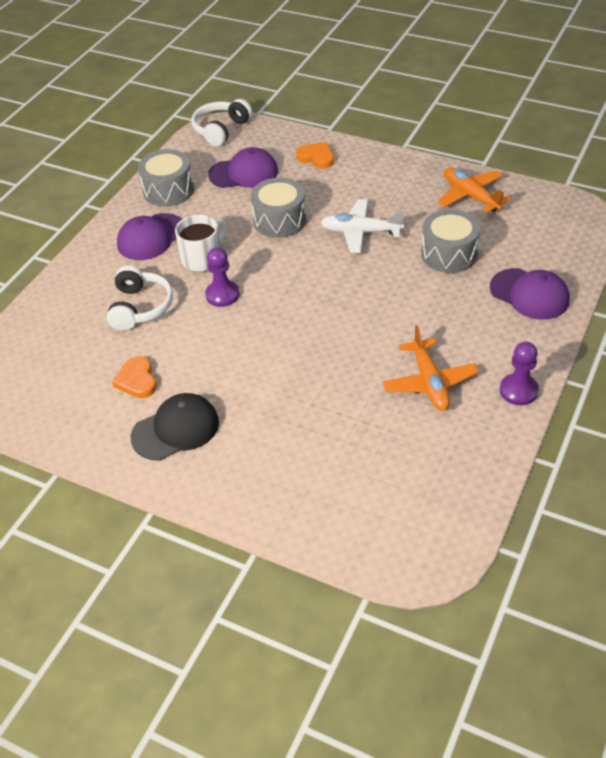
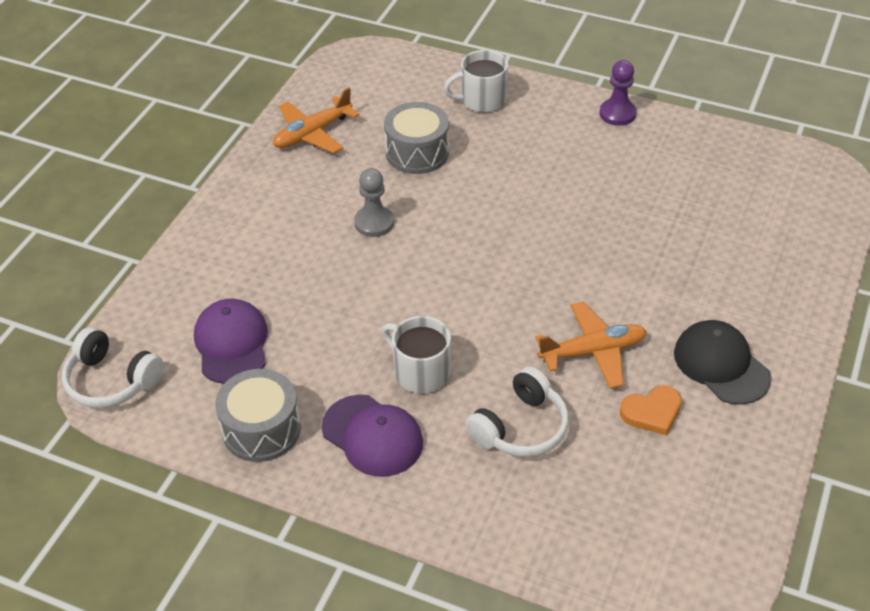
camera: 95 degrees left, 0 degrees up
(140, 307) = (521, 427): white headphones -> white headphones turned 135 degrees clockwise
(222, 295) = (492, 344): purple pawn -> none
(279, 220) = (345, 298): grey drum -> none
(316, 157) = (208, 268): orange heart -> none
(360, 232) = (374, 223): white plane -> grey pawn
(429, 382) = (616, 170): orange plane -> orange plane (592, 351)
(529, 294) = (482, 100): purple cap -> white mug

